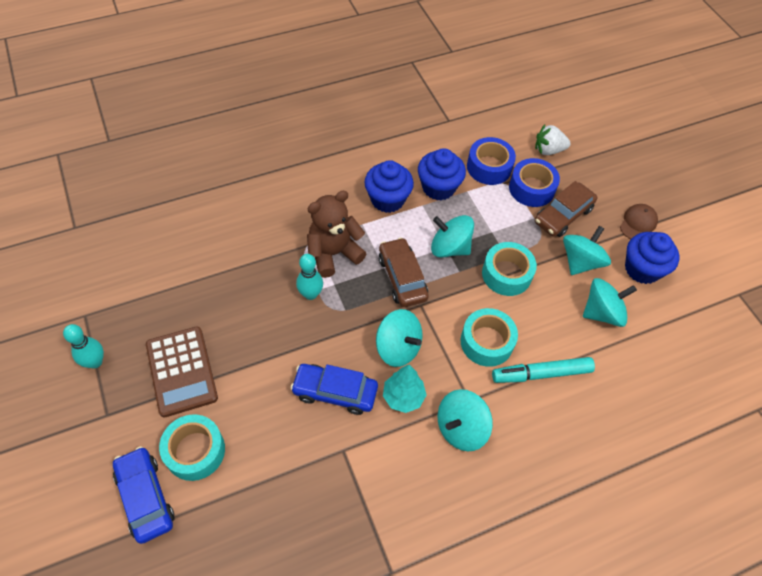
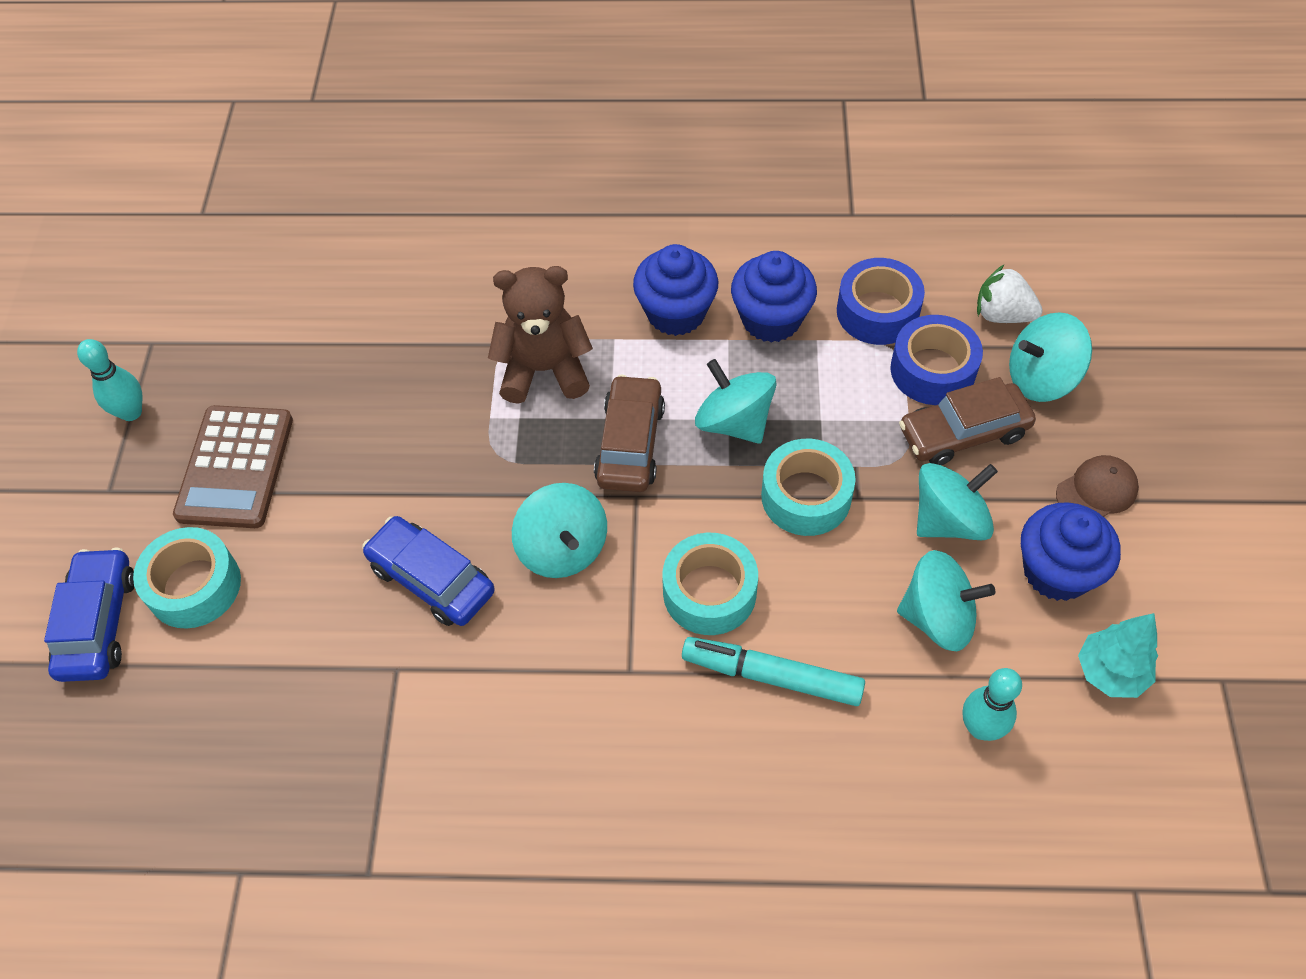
camera: 30 degrees right, 0 degrees up
(310, 294) = (476, 420): turquoise bowling pin -> turquoise bowling pin (980, 728)
(403, 397) = (529, 626): turquoise tree -> turquoise tree (1110, 672)
(461, 428) = (591, 708): turquoise spinning top -> turquoise spinning top (1041, 378)

